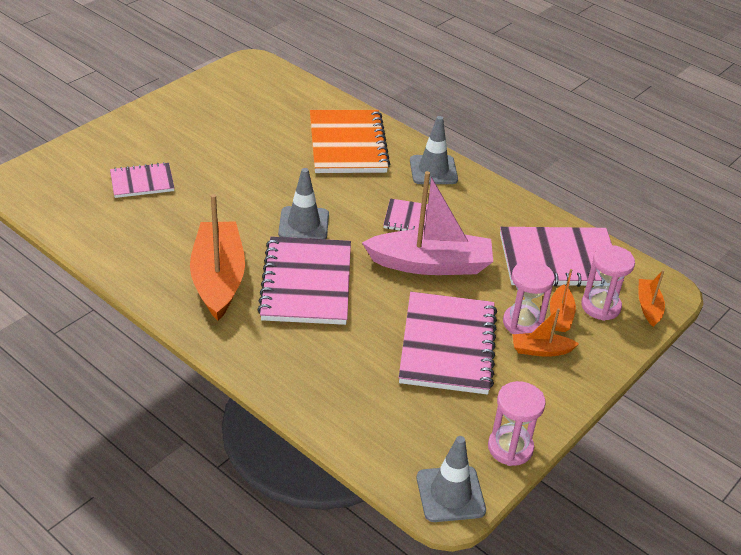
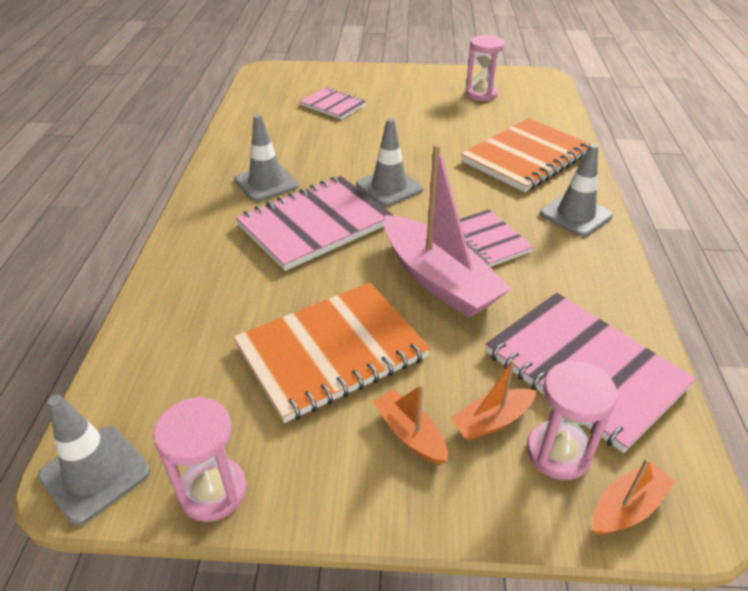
camera: 55 degrees right, 0 degrees up
(218, 279) = (266, 183): orange boat -> grey traffic cone
(447, 345) = (332, 352): pink notebook -> orange notebook
(522, 323) = (437, 393): pink hourglass -> pink hourglass (481, 94)

